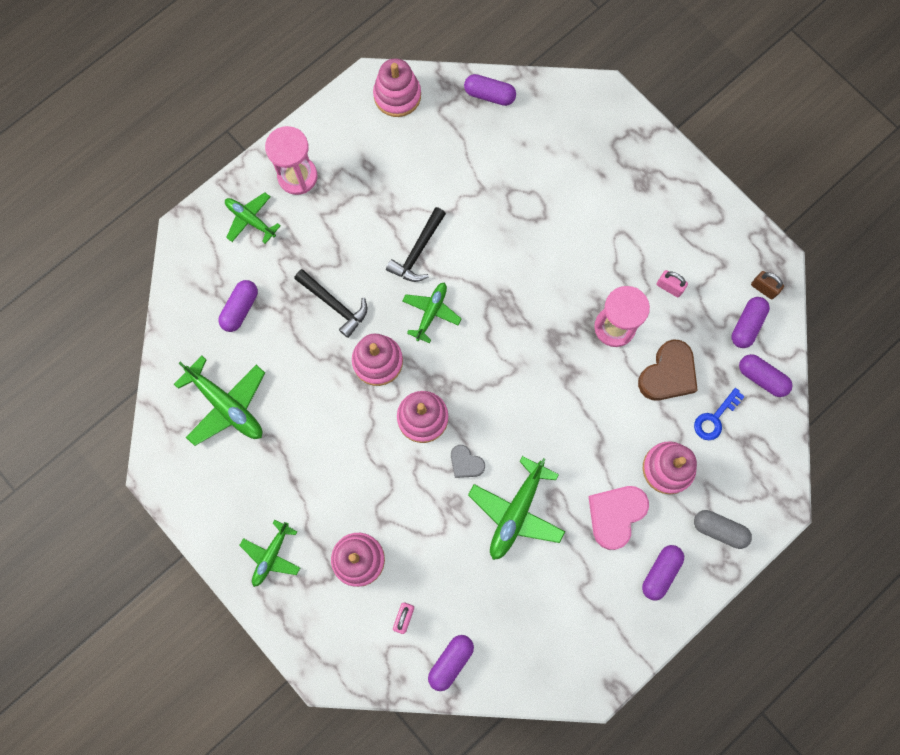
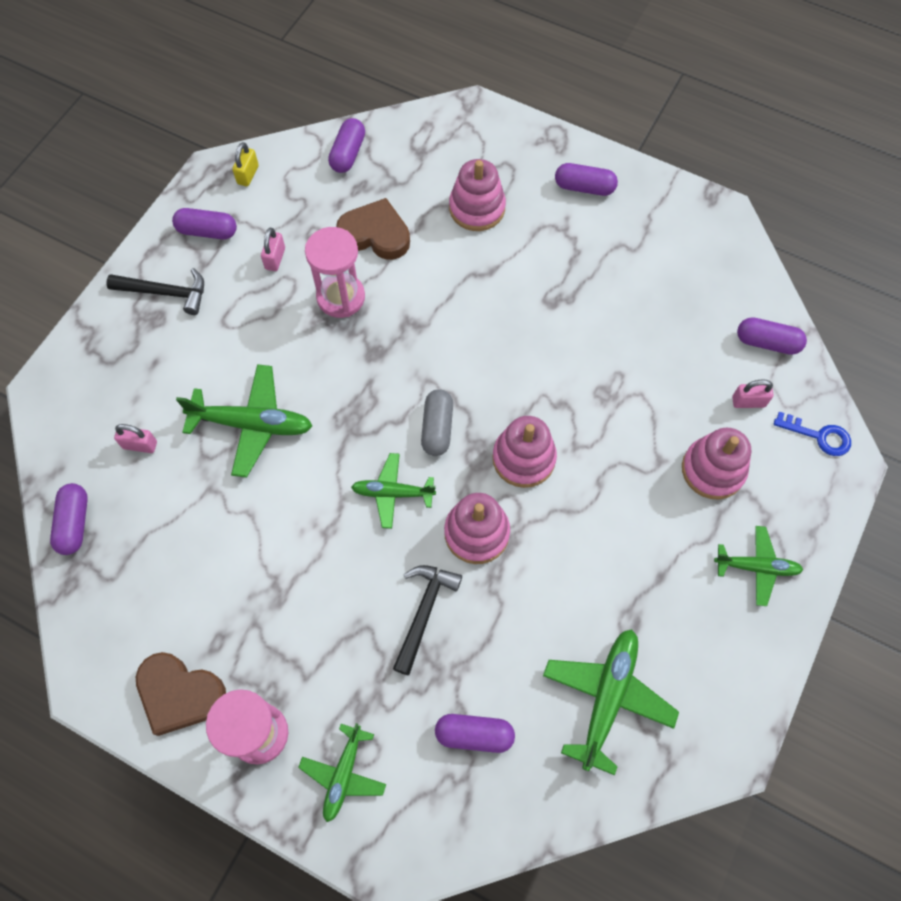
camera: 110 degrees left, 10 degrees down
(343, 135) = (180, 694): none -> brown heart
(397, 96) = (101, 642): pink stacking toy -> none
(418, 251) = (318, 536): black hammer -> black hammer (165, 293)
(466, 463) = (555, 396): grey heart -> none
(516, 512) = (586, 330): green plane -> green plane (252, 424)
(535, 149) = (140, 445): none -> pink padlock
(615, 515) = (546, 240): pink heart -> none
(714, 418) = (407, 182): blue key -> blue key (819, 436)
(719, 530) = (519, 151): grey capsule -> grey capsule (437, 428)
(747, 325) = (295, 179): purple capsule -> purple capsule (207, 231)
(763, 288) = (248, 175): brown padlock -> yellow padlock

